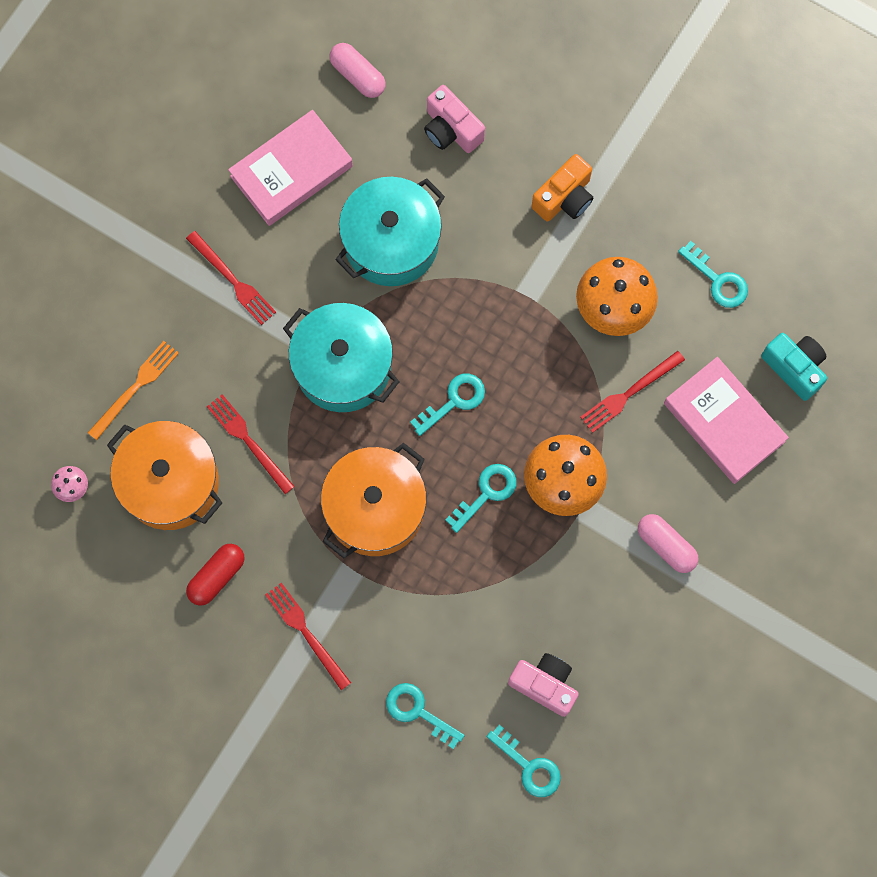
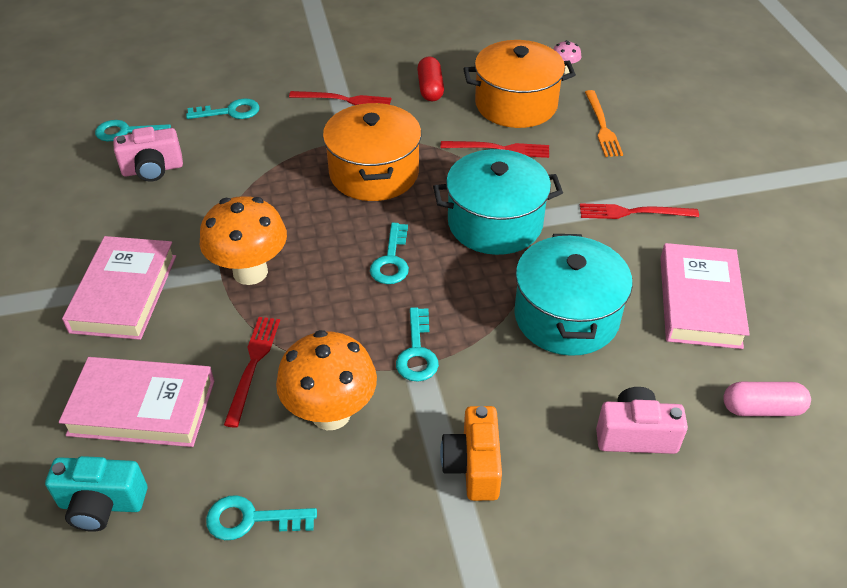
camera: 135 degrees right, 30 degrees down
(486, 493) = (304, 229): turquoise key -> turquoise key (417, 352)
(666, 546) = (124, 293): pink capsule -> pink book

